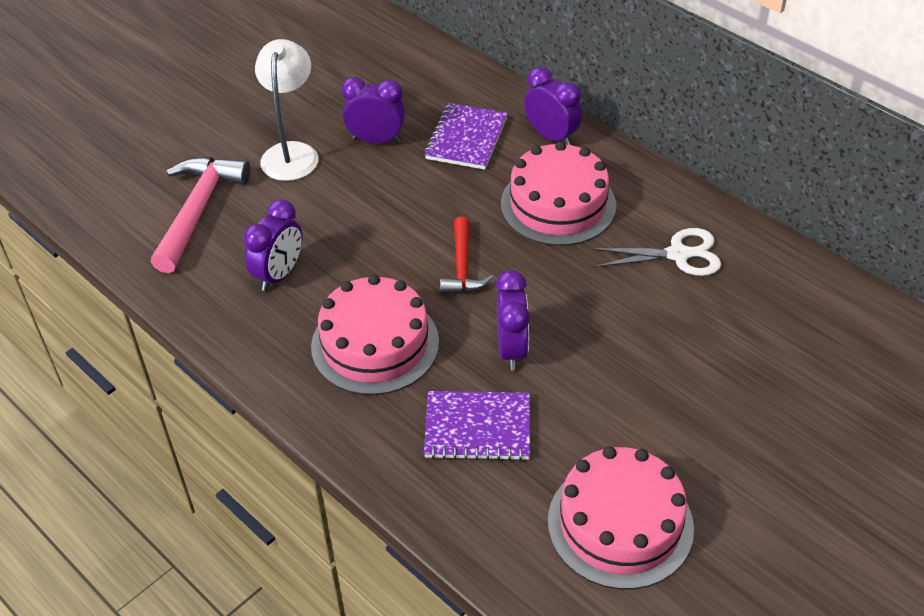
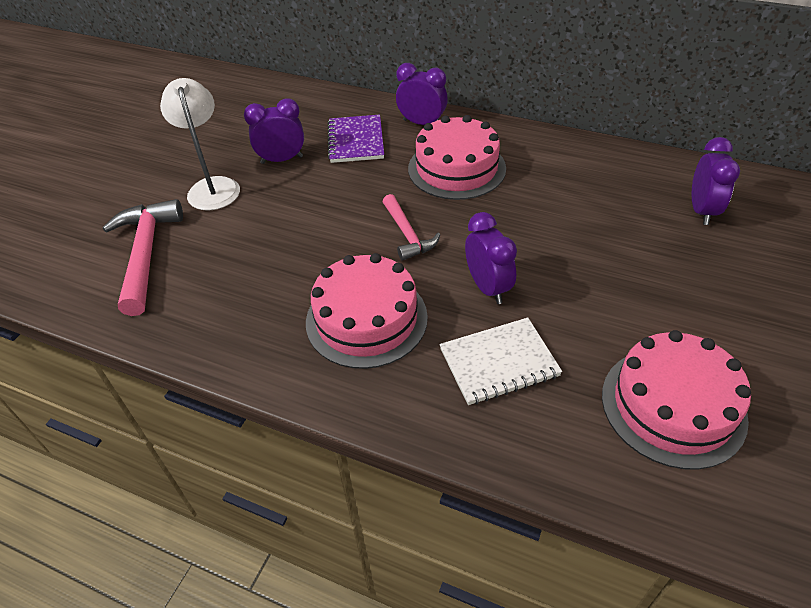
camera: 20 degrees left, 0 degrees up
(279, 275) = (248, 286): purple clock -> purple clock (702, 211)
(462, 267) = (407, 234): red hammer -> pink hammer
(477, 428) = (499, 363): purple notebook -> white notebook
(678, 254) = (571, 179): white scissors -> none

